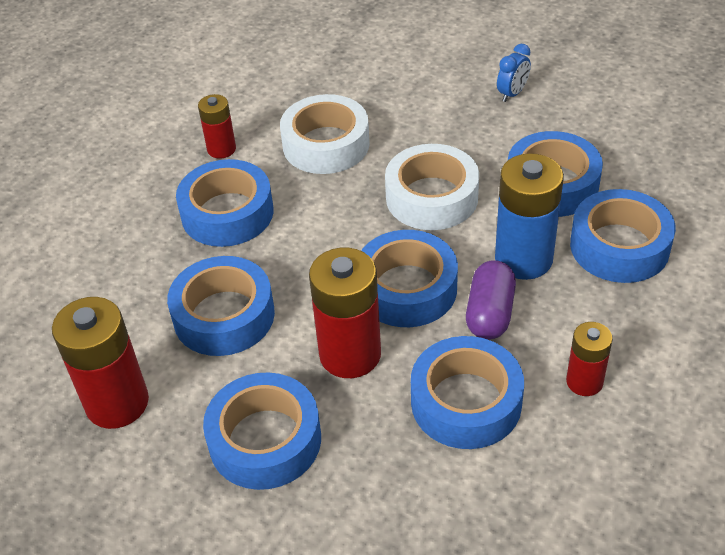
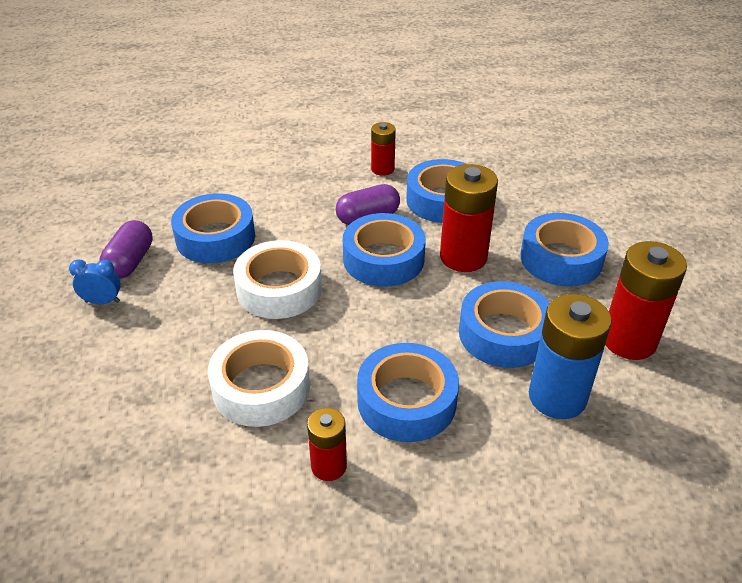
camera: 130 degrees left, 5 degrees down
(523, 259) = (306, 222): blue battery -> blue battery (557, 397)
(558, 121) = (130, 262): none -> purple capsule
(619, 246) = (258, 191): blue tape -> none

